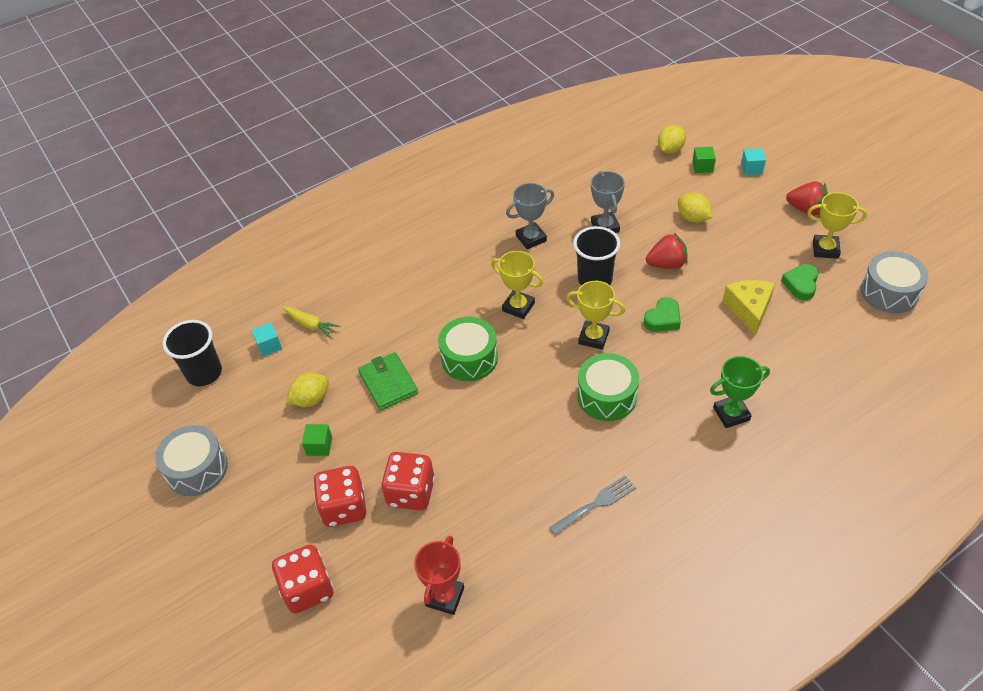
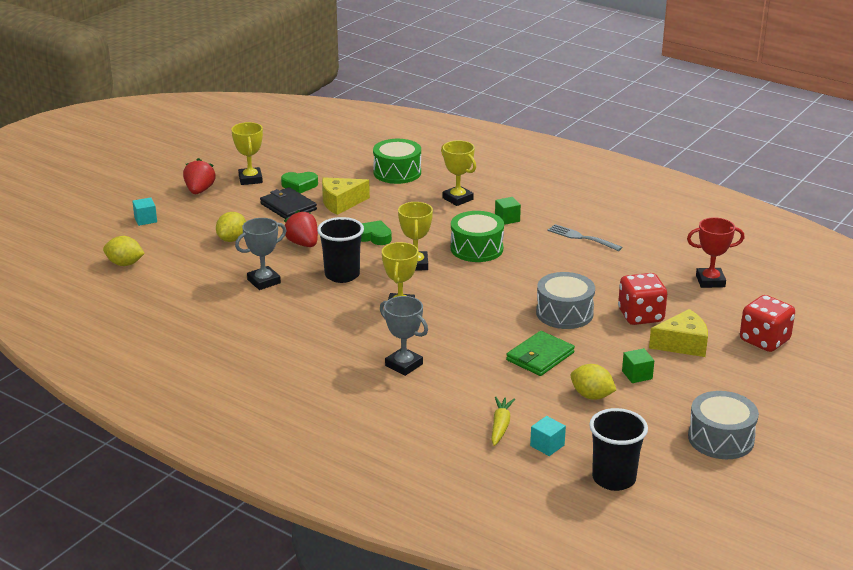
camera: 115 degrees left, 20 degrees down
(344, 507) = (683, 344): red dice -> yellow cheese
(469, 358) = (480, 320): green drum -> green drum (397, 172)
(531, 238) = (299, 319): grey trophy -> grey trophy (404, 365)
(702, 167) = (149, 243): green cube -> green cube (507, 219)
(731, 414) = (457, 199): green trophy -> yellow trophy
(751, 267) = (288, 207): none -> black wallet
(889, 292) = (291, 153): grey drum -> grey drum (564, 313)

